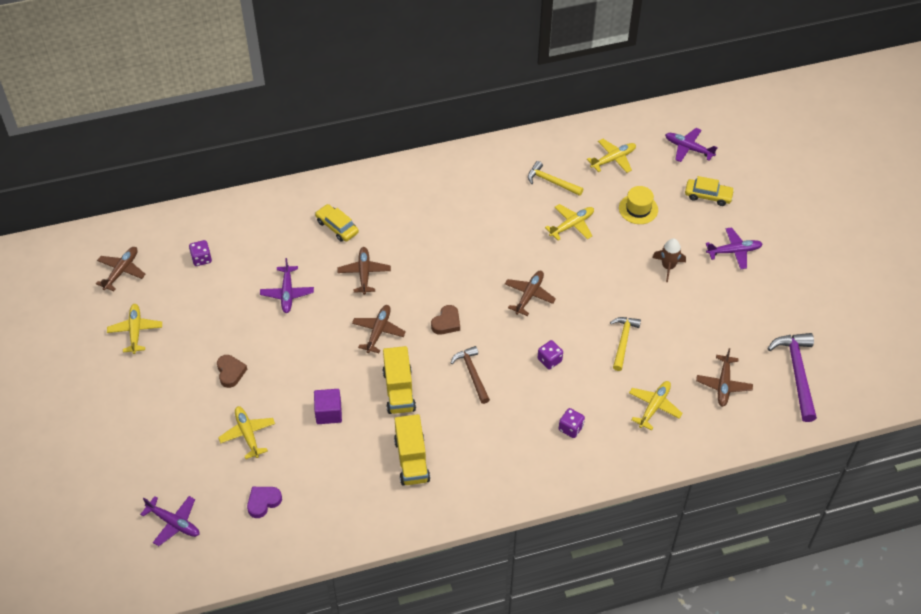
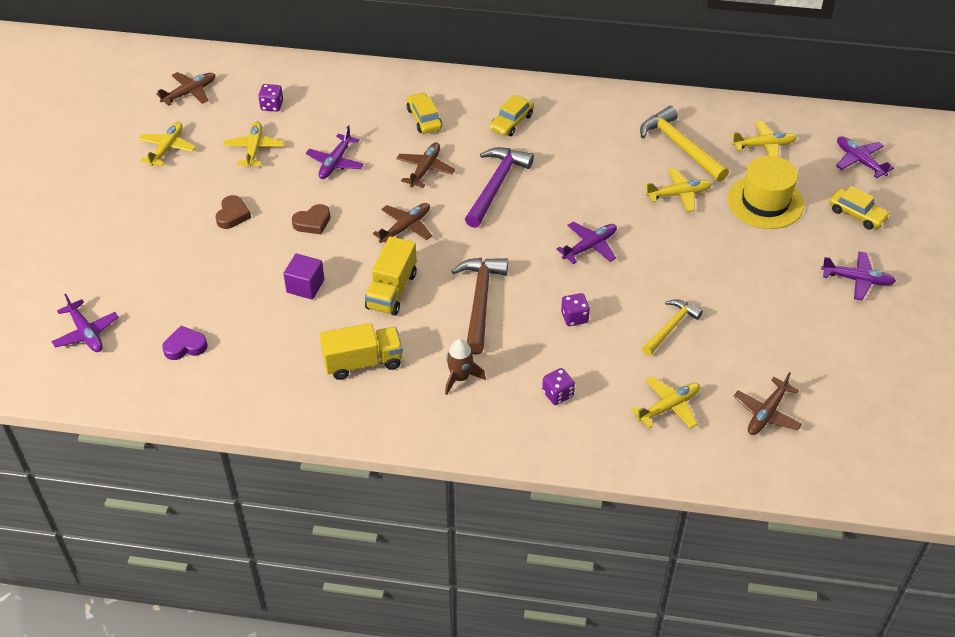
camera: 25 degrees right, 5 degrees down
(248, 434) = (212, 277): yellow plane -> yellow plane (254, 149)
(409, 205) = (511, 122): none -> yellow car
(412, 460) = (363, 362): yellow truck -> yellow truck turned 120 degrees counterclockwise
(446, 322) = (483, 243): brown heart -> brown heart (312, 222)
(472, 373) = (480, 301): brown hammer -> brown hammer, size x1.55
(529, 295) = (589, 247): brown plane -> purple plane
(551, 181) = (680, 146): yellow hammer -> yellow hammer, size x1.55
(638, 209) = (765, 202): yellow hat -> yellow hat, size x1.58
(668, 267) = (768, 270): brown rocket -> brown rocket (460, 378)
(797, 373) = (867, 433): purple hammer -> purple hammer (496, 185)

